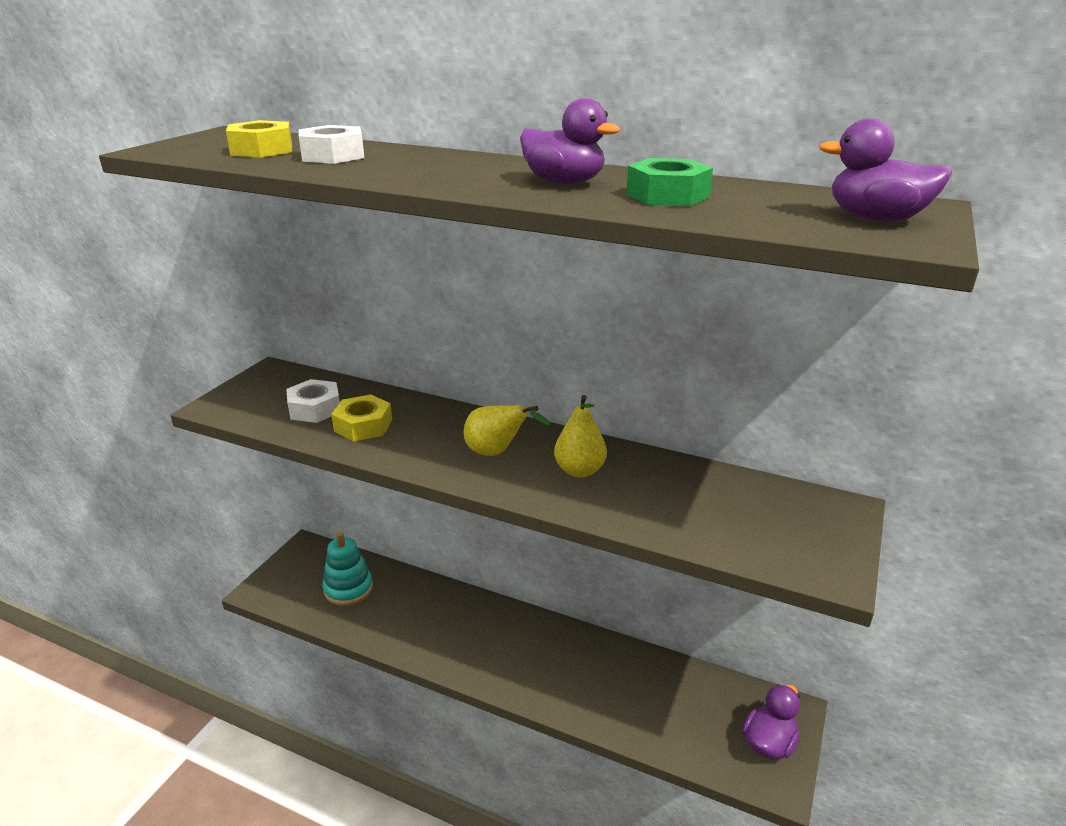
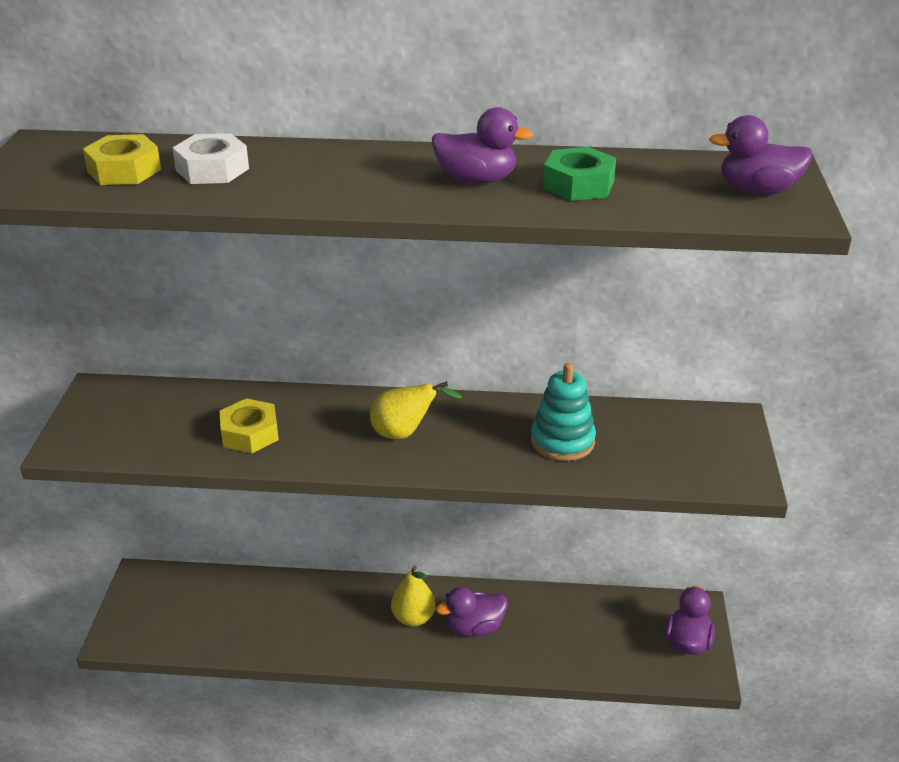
camera: 20 degrees left, 5 degrees up
(315, 408) = (183, 425): white nut -> none
(348, 588) = (217, 609): turquoise stacking toy -> turquoise stacking toy (562, 441)
(558, 667) = (474, 628): none -> purple duck
(579, 470) = (493, 434): yellow pear -> yellow pear (413, 618)

